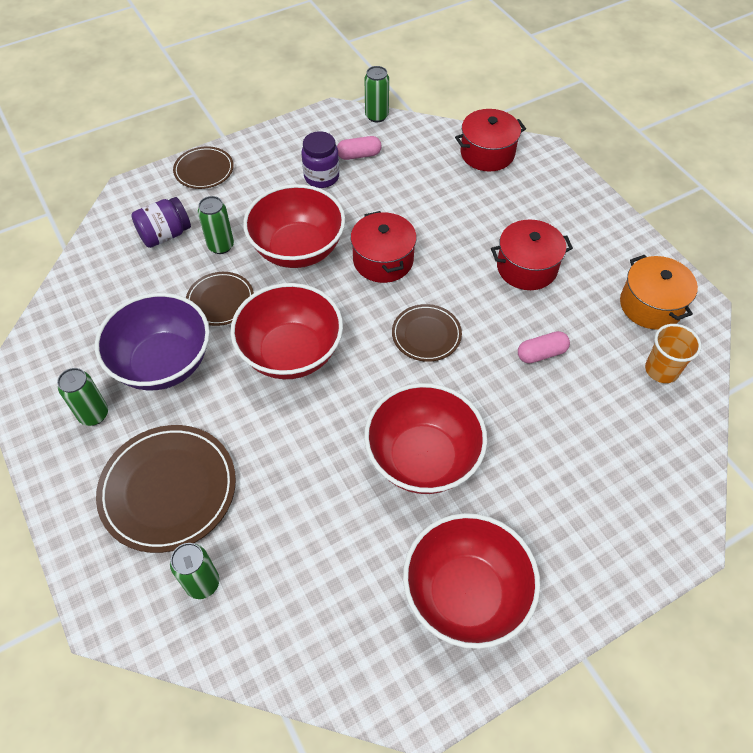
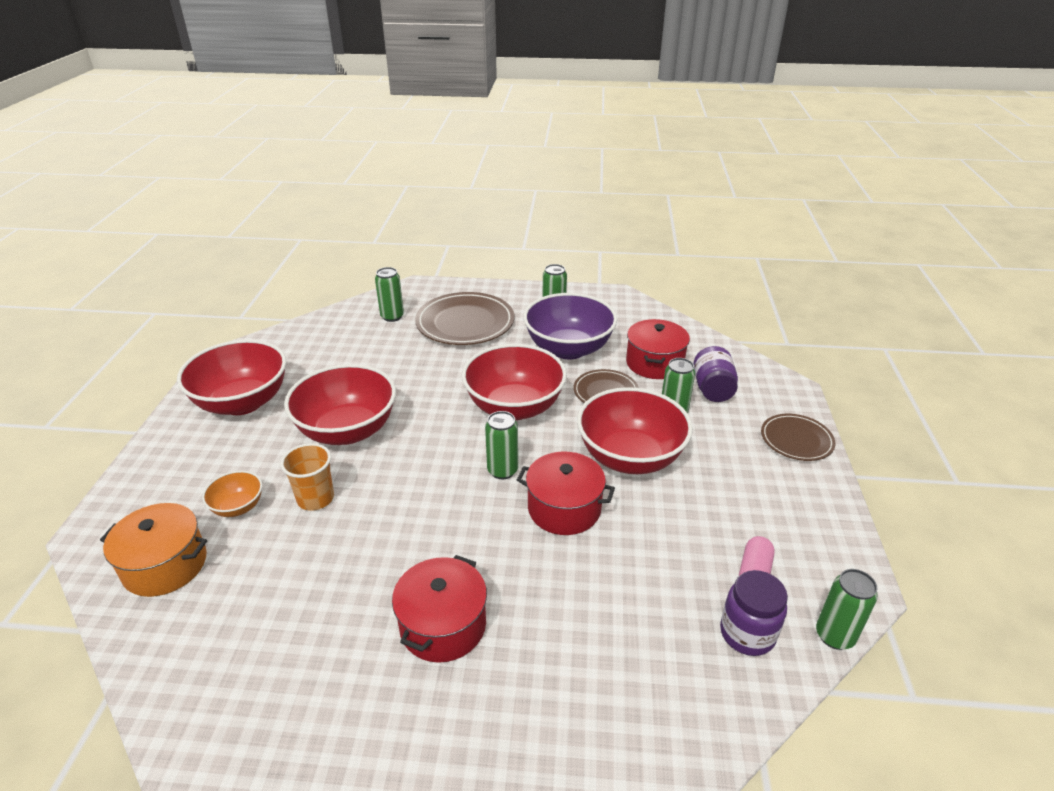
camera: 125 degrees right, 20 degrees down
(321, 177) = (731, 521): purple jar -> purple jar (747, 633)
(376, 315) = (502, 470): none -> green can
(426, 335) = (447, 491): brown plate -> none
(487, 153) = (674, 727): red pot -> red pot (654, 363)
(541, 353) = (337, 561): pink capsule -> none
(565, 460) = (238, 507): none -> orange bowl
(651, 305) = (267, 717): orange pot -> orange pot (165, 565)
(661, 370) = (202, 651): orange cup -> orange cup (315, 498)

